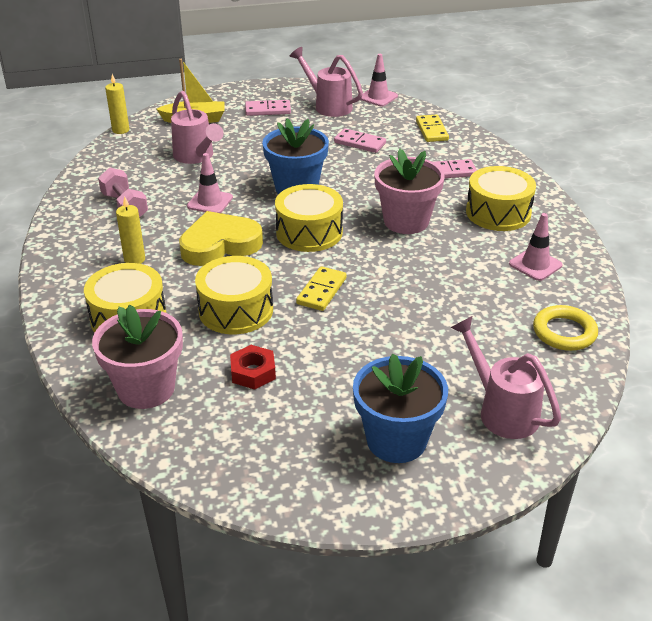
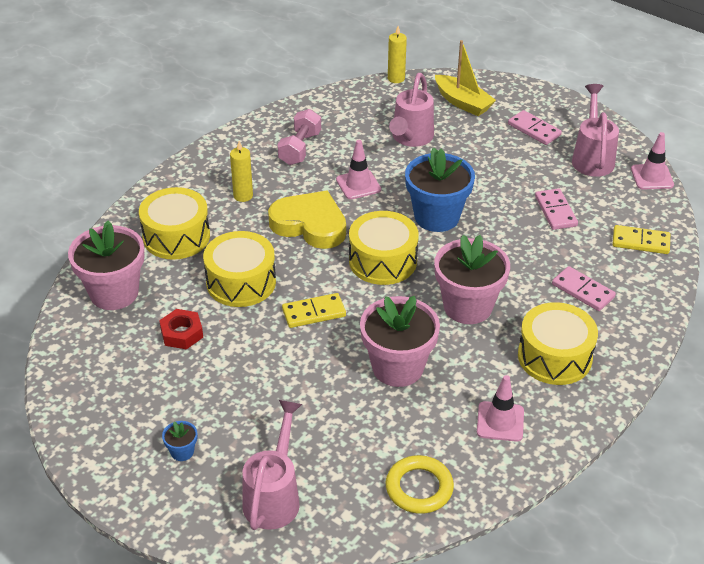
camera: 50 degrees right, 5 degrees up
(396, 440) = (182, 452): blue flower pot -> blue flower pot, size x0.42
(430, 281) = (397, 367): none -> pink flower pot
(432, 130) = (640, 242): yellow domino -> yellow domino turned 60 degrees clockwise

